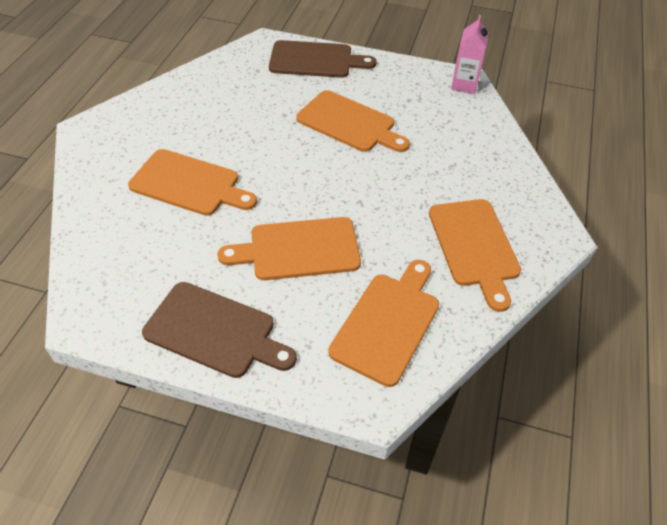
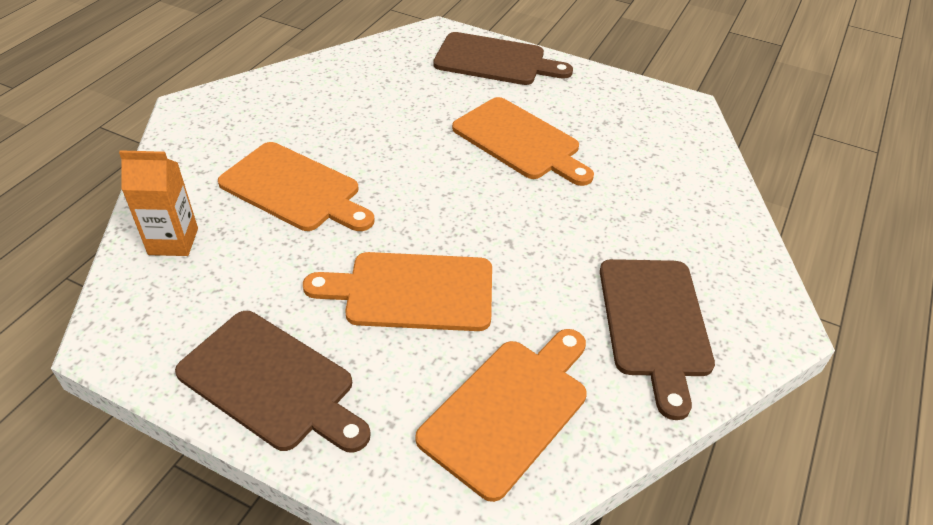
camera: 10 degrees right, 5 degrees down
(108, 238) = (173, 241): none -> orange carton
(464, 85) = (684, 112): pink carton -> none
(474, 246) = (654, 323): orange cutting board -> brown cutting board

